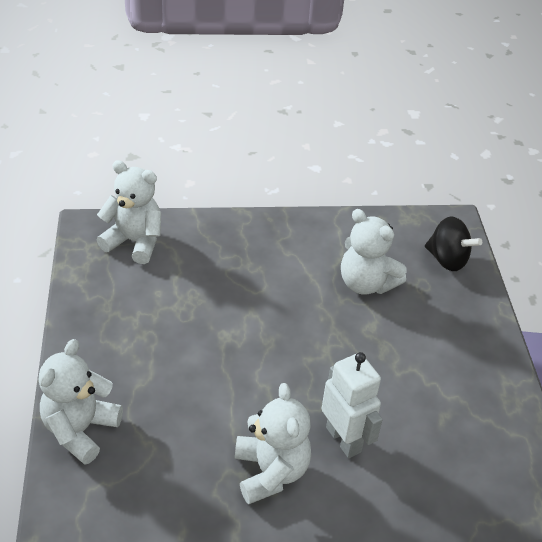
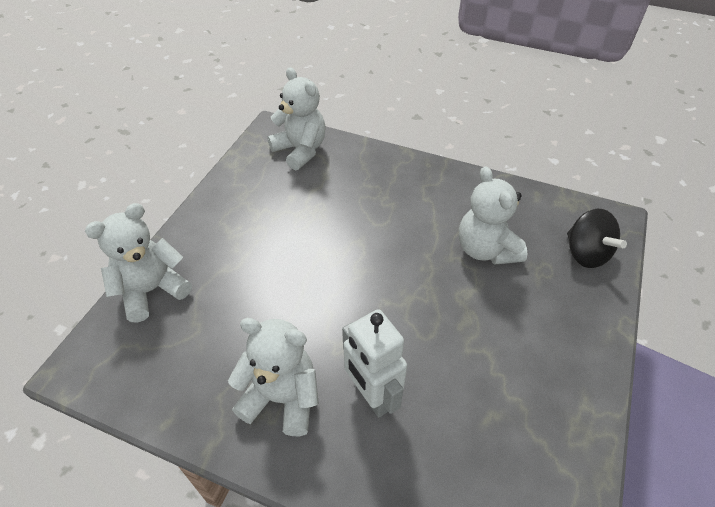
camera: 30 degrees right, 5 degrees up
(270, 472) = (282, 398): white teddy bear -> white teddy bear turned 90 degrees counterclockwise
(344, 439) = (372, 396): white robot -> white robot turned 150 degrees clockwise

